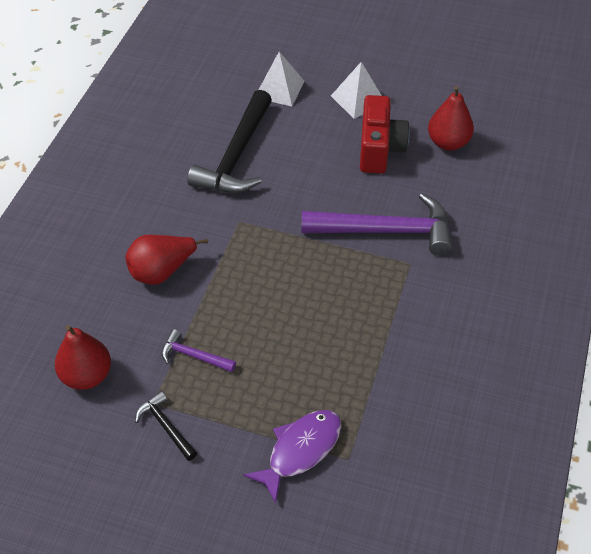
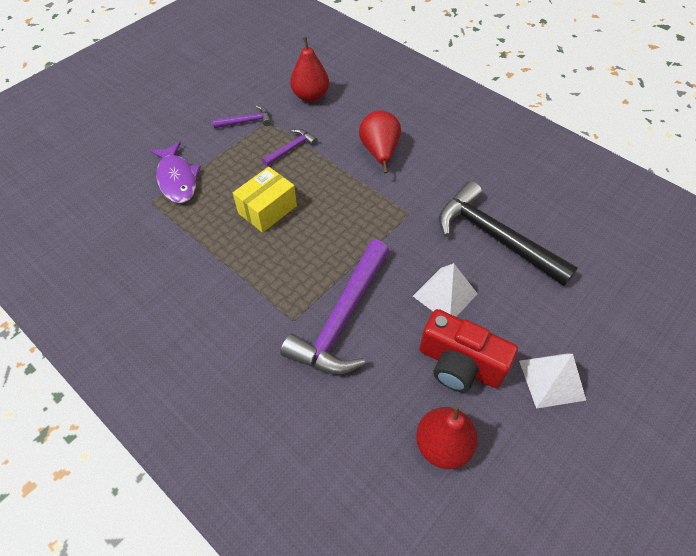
camera: 115 degrees right, 5 degrees up
(166, 426) = (246, 121): black hammer -> purple hammer
(279, 89) = (590, 307): white pyramid -> white pyramid (445, 295)
(297, 338) = (267, 209): none -> yellow box

